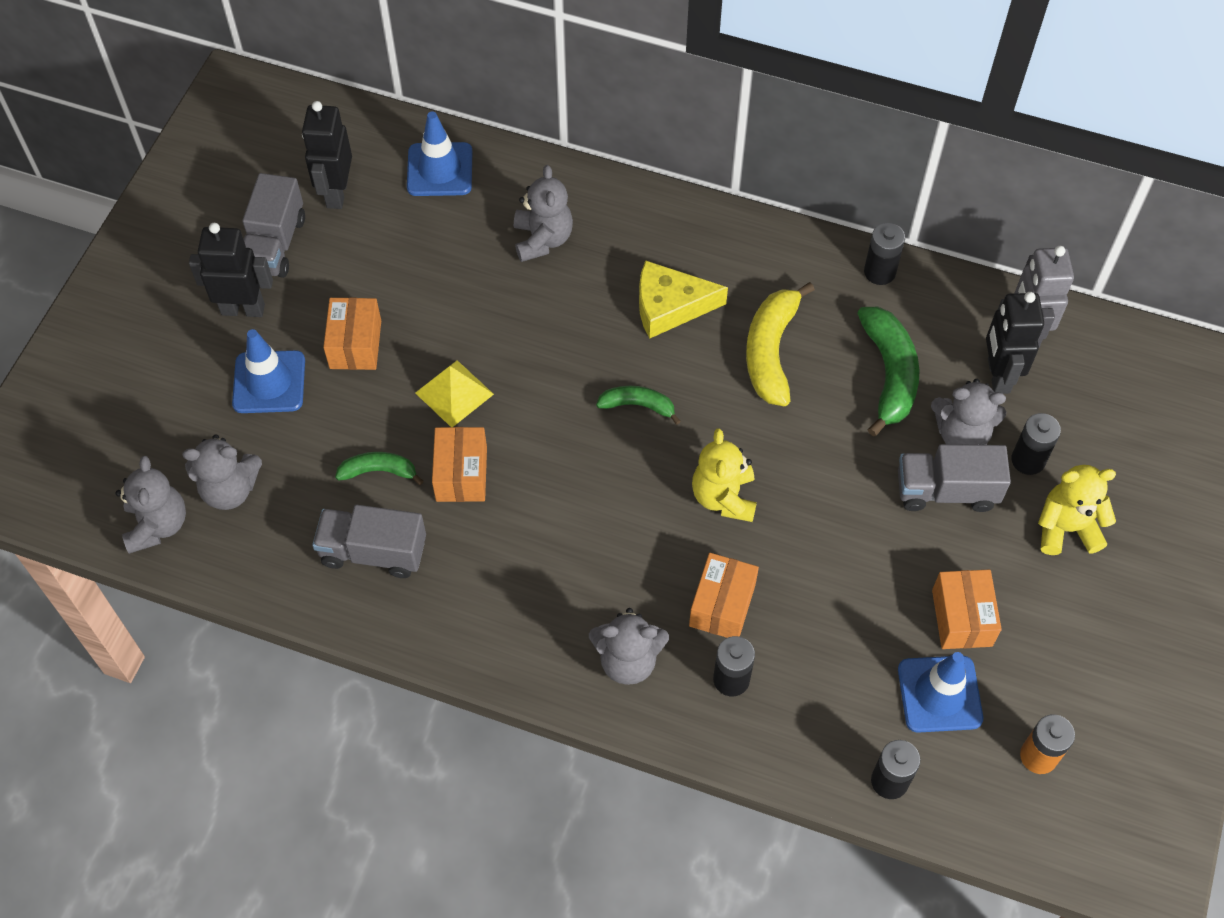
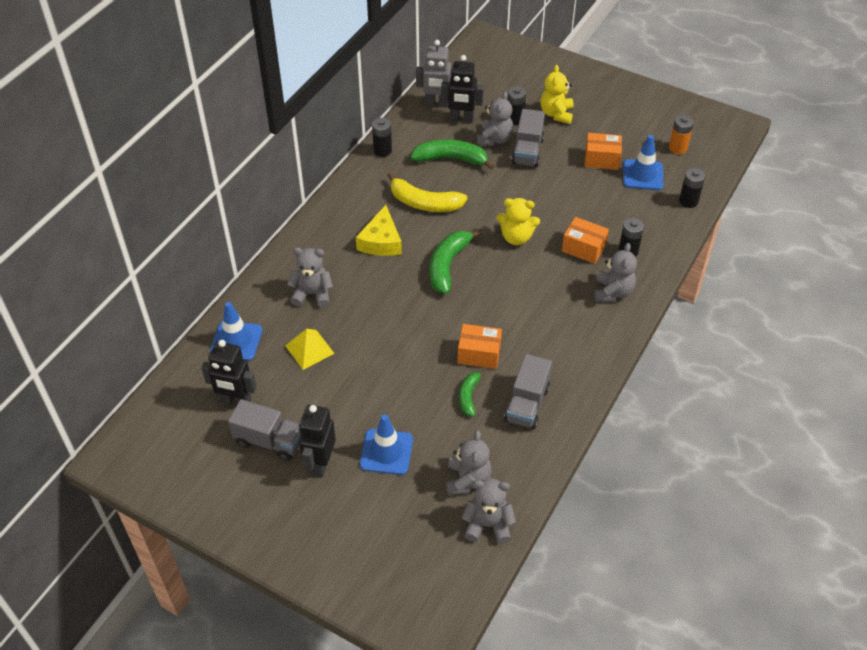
camera: 80 degrees left, 10 degrees down
(355, 344) = (368, 400): orange box -> none
(454, 393) = (419, 351): yellow pyramid -> yellow pyramid (309, 349)
(638, 405) = (447, 265): green banana -> green banana, size x1.75

